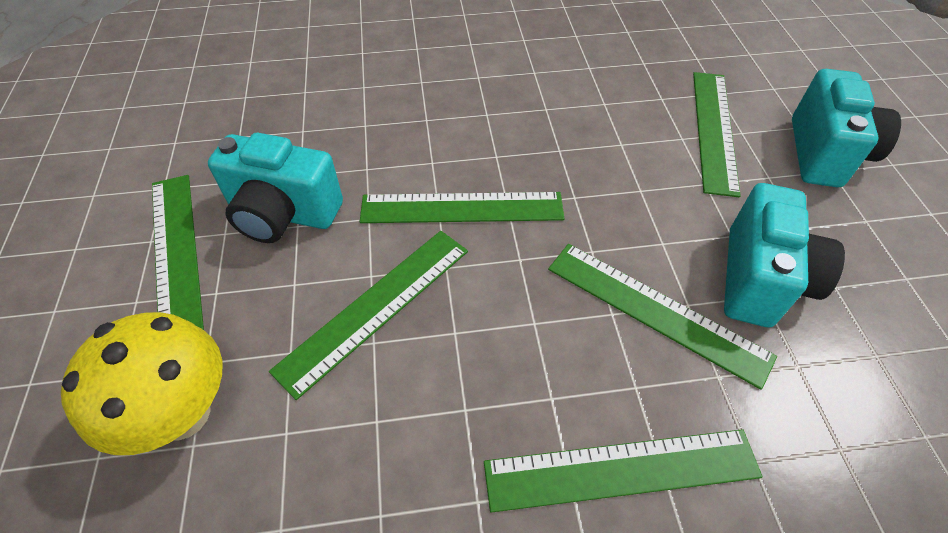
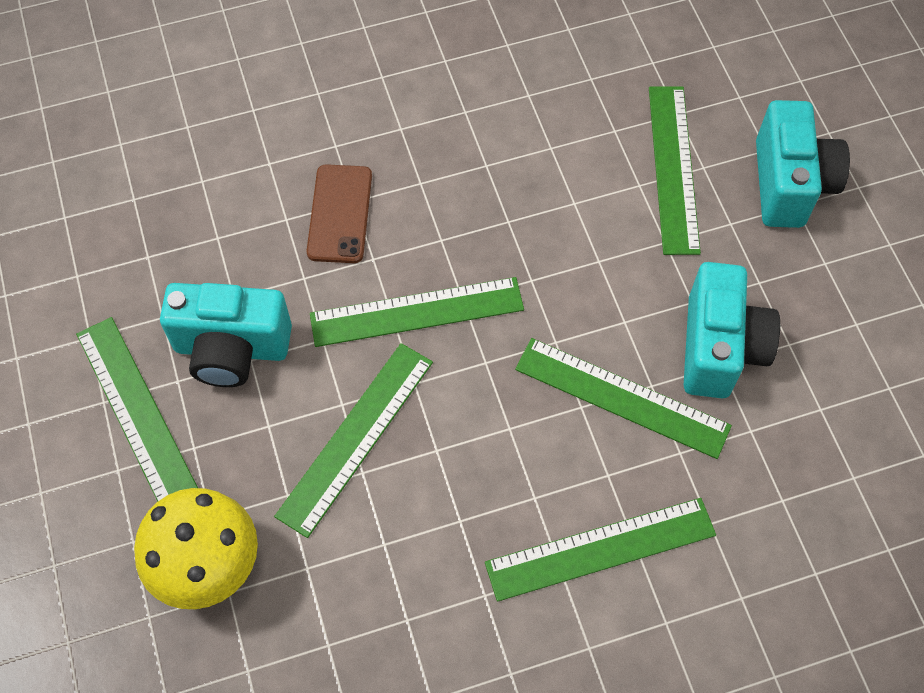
camera: 10 degrees left, 10 degrees up
(412, 127) = (340, 214): none -> brown phone

